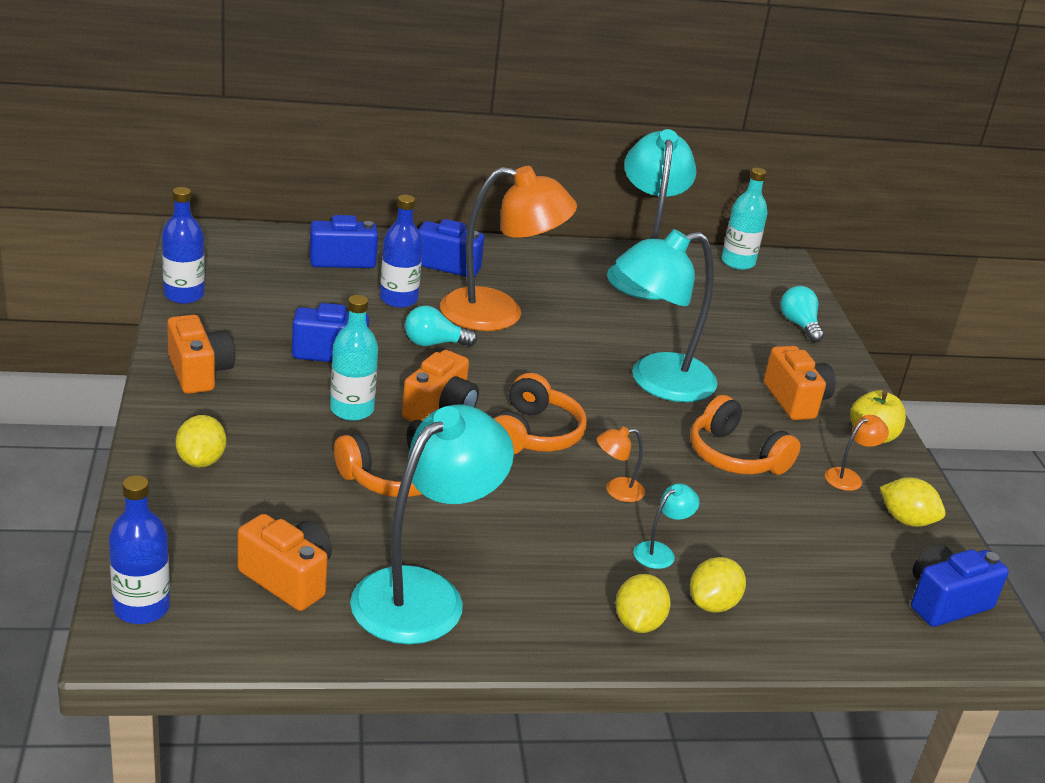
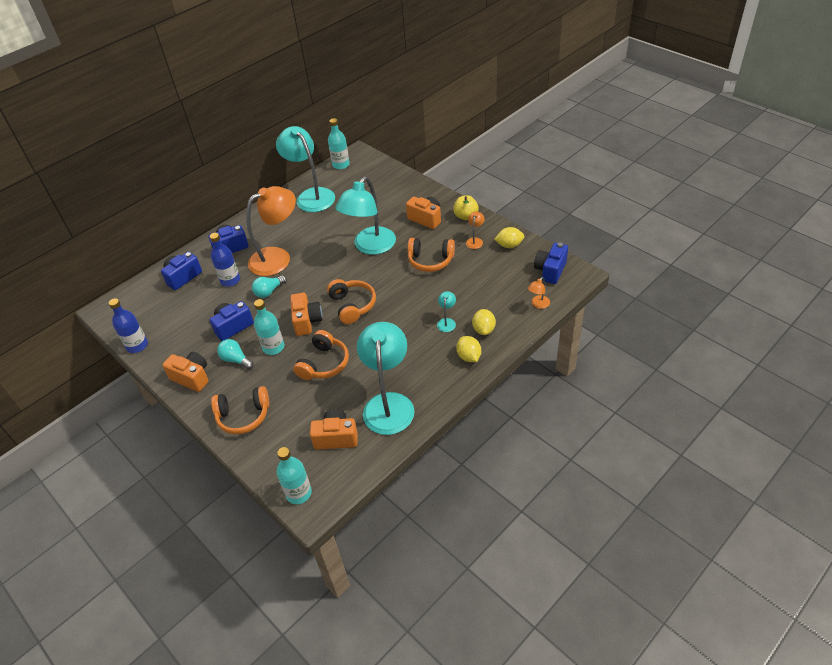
camera: 30 degrees left, 15 degrees up
(141, 608) = (299, 493): blue bottle -> turquoise bottle
(201, 460) = (243, 416): yellow lemon -> orange headphones
(616, 490) = (406, 307): orange lamp -> orange lamp (538, 304)
(799, 325) = (393, 181): turquoise light bulb -> turquoise light bulb (236, 360)

